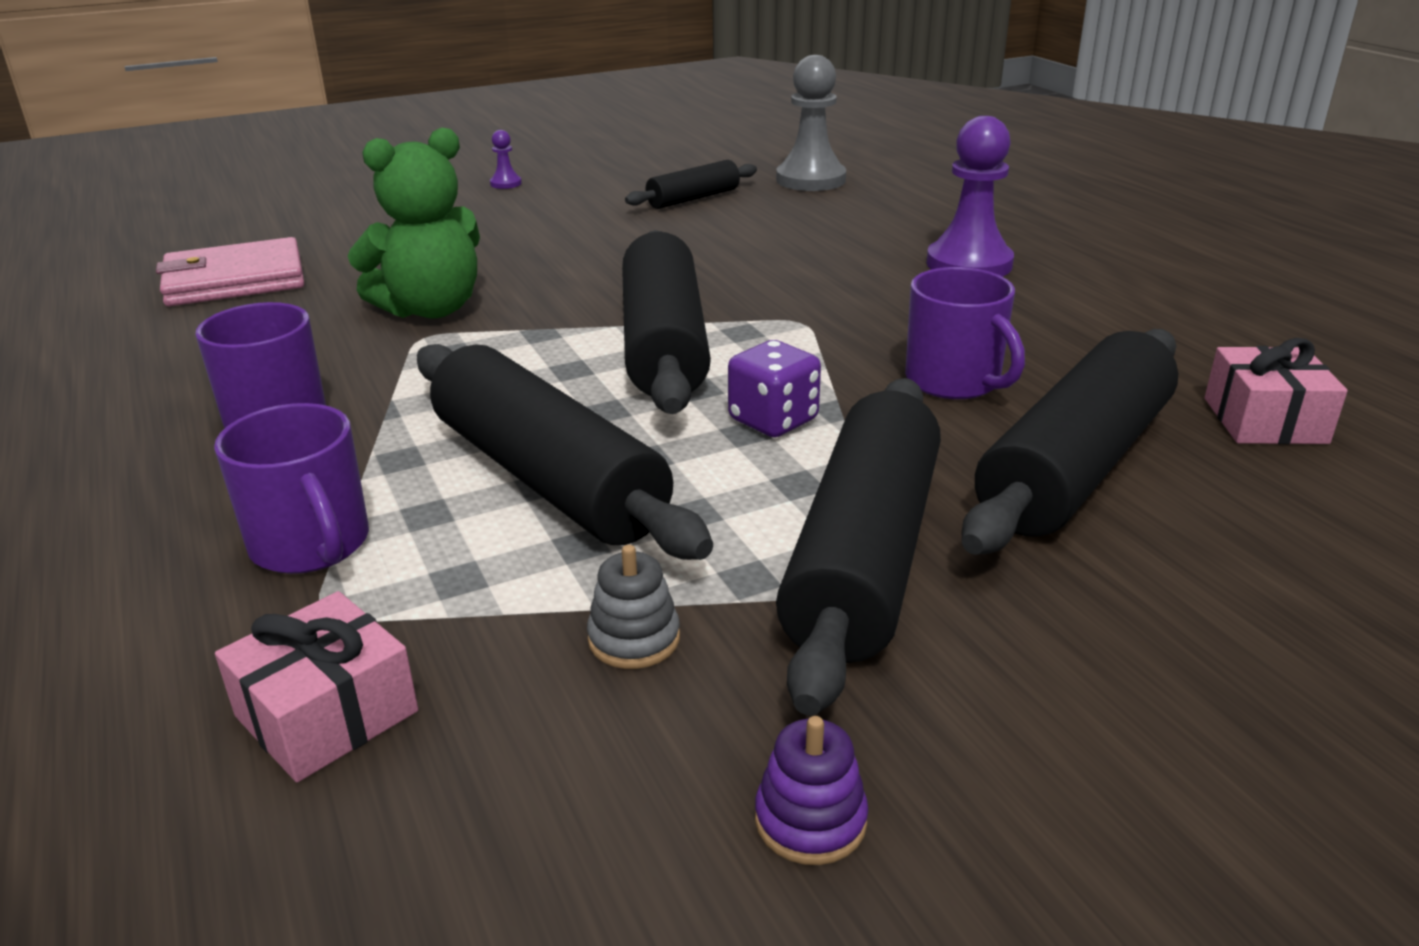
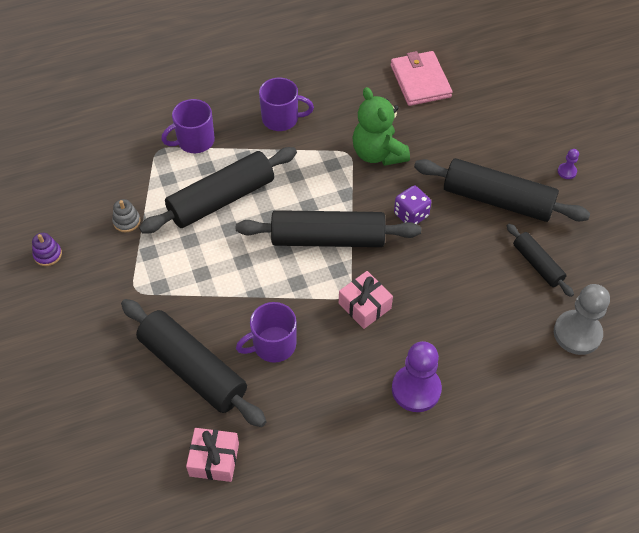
camera: 95 degrees right, 25 degrees up
(327, 714) = (115, 156): pink gift -> pink gift (364, 306)
(773, 420) = (250, 271): purple dice -> purple dice (411, 215)
(863, 556) = (152, 286): black rolling pin -> black rolling pin (497, 200)

